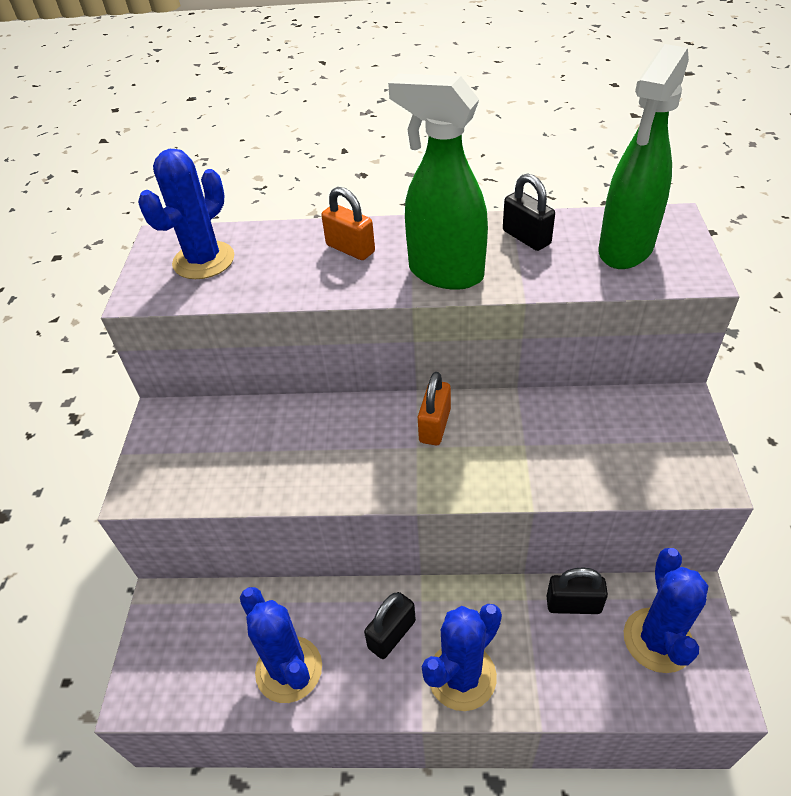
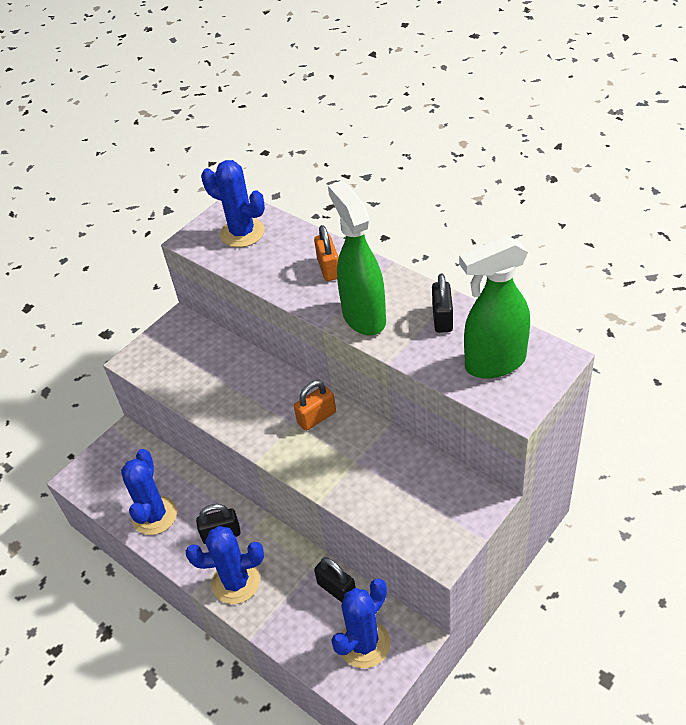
camera: 40 degrees right, 0 degrees up
(204, 260) = (242, 233): blue cactus -> blue cactus turned 45 degrees clockwise

